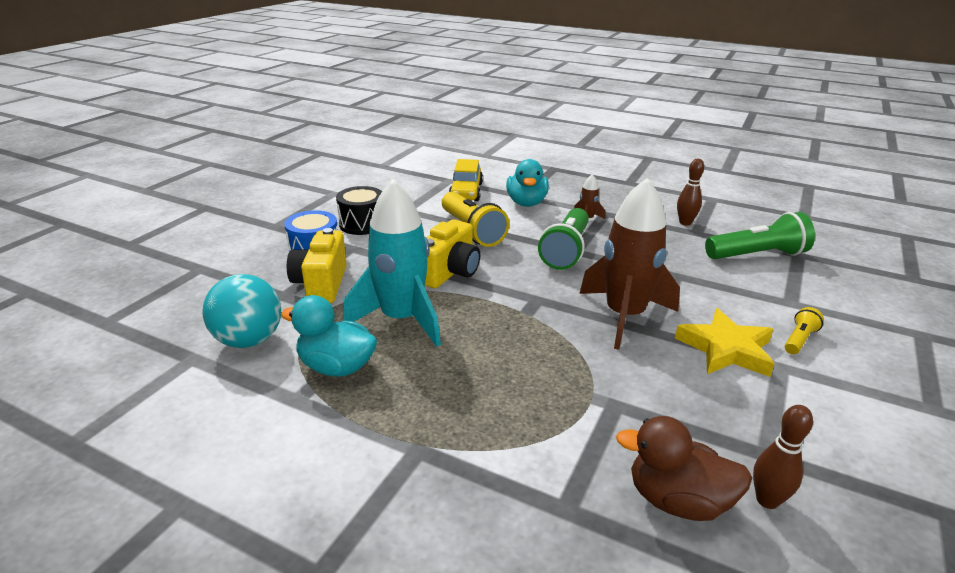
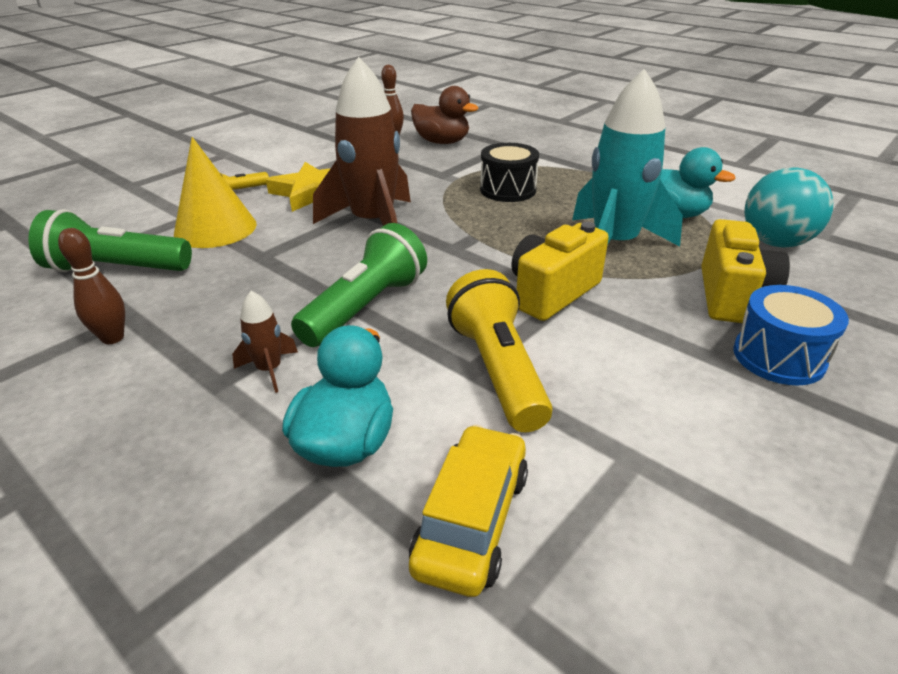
camera: 165 degrees left, 5 degrees up
(362, 224) = (720, 420): black drum -> black drum (508, 190)
(748, 294) = (215, 228): none -> yellow cone

